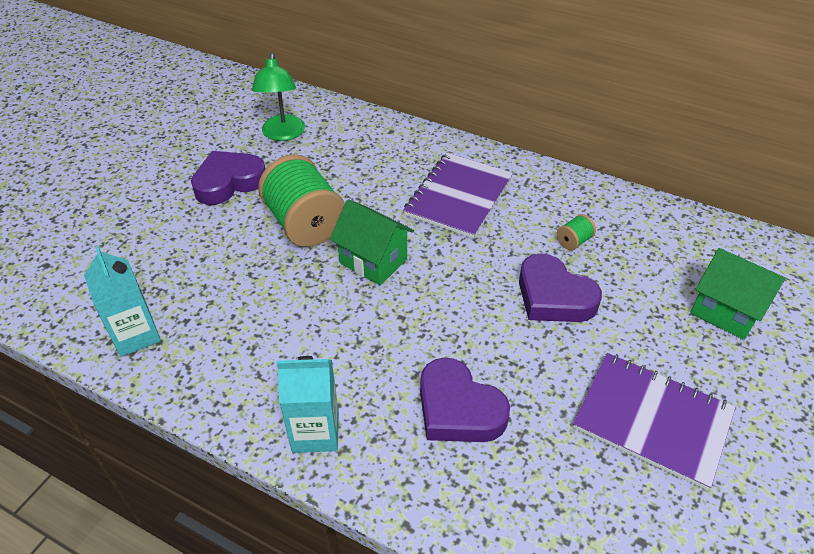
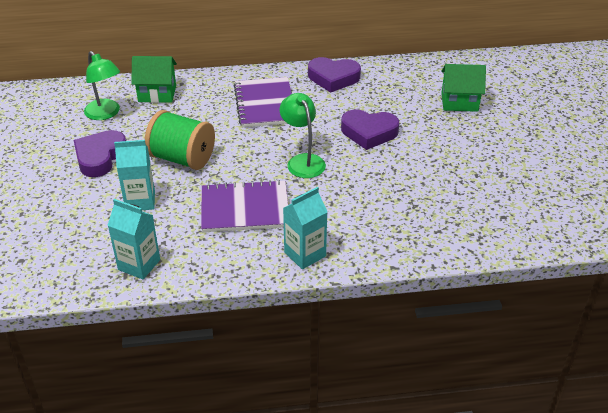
camera: 35 degrees left, 5 degrees down
(214, 255) = (140, 201): none -> turquoise carton
(373, 261) = (248, 159): green house -> green house (157, 94)
(434, 295) = (303, 161): none -> green lamp
(458, 409) = (369, 207): purple heart -> purple heart (333, 78)
(573, 241) = (354, 101): green spool -> none
(652, 420) = (466, 166): purple notebook -> purple notebook (245, 208)

